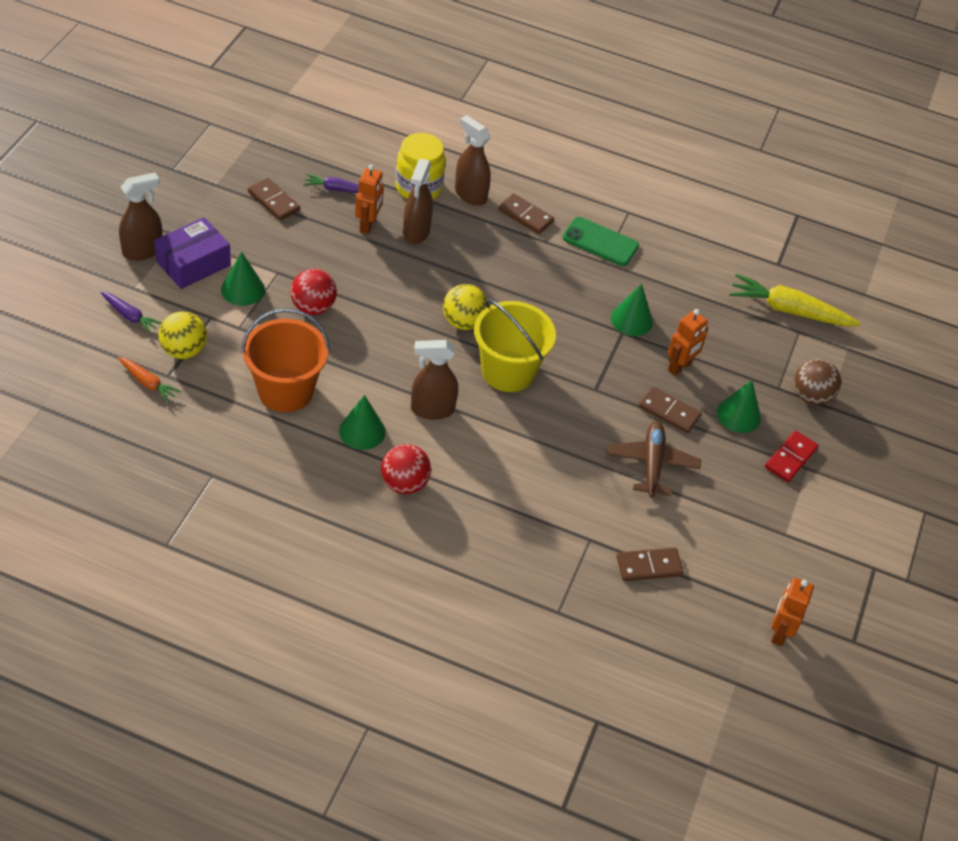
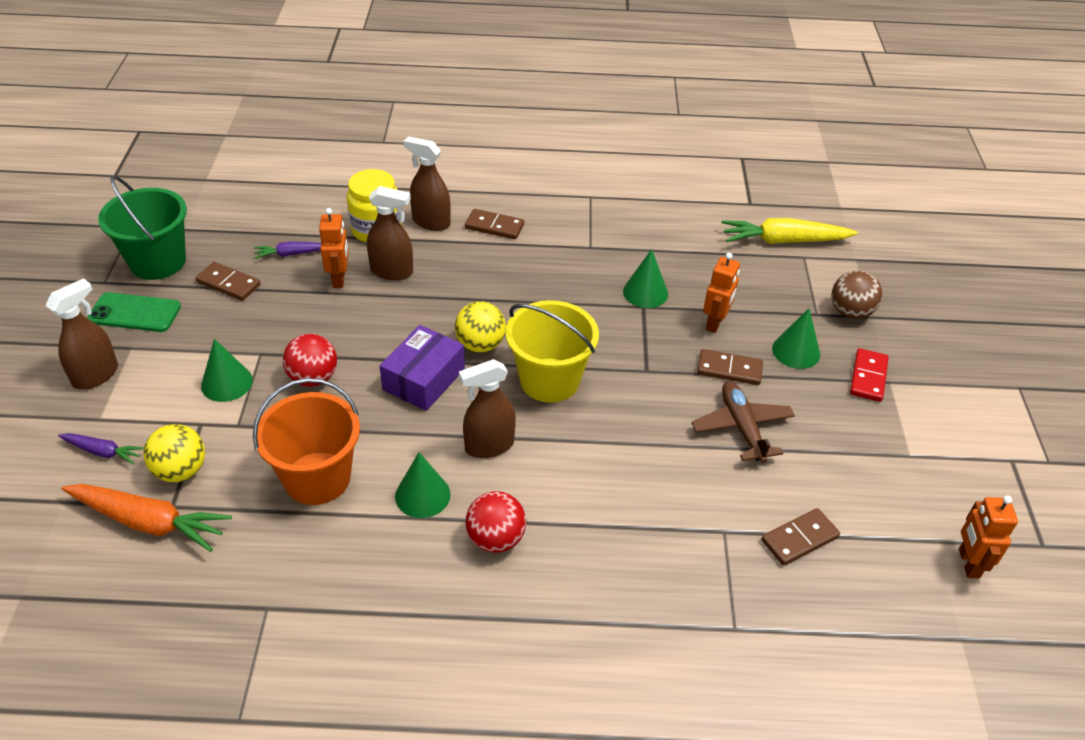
camera: 15 degrees left, 5 degrees down
(148, 383) = (149, 522): orange carrot -> orange carrot, size x1.86
(193, 263) = (160, 372): purple box -> purple box (424, 379)
(222, 163) = (158, 262): none -> green bucket
(416, 232) = (392, 271): brown spray bottle -> brown spray bottle turned 75 degrees counterclockwise
(600, 242) = (578, 230): green phone -> green phone (135, 313)

